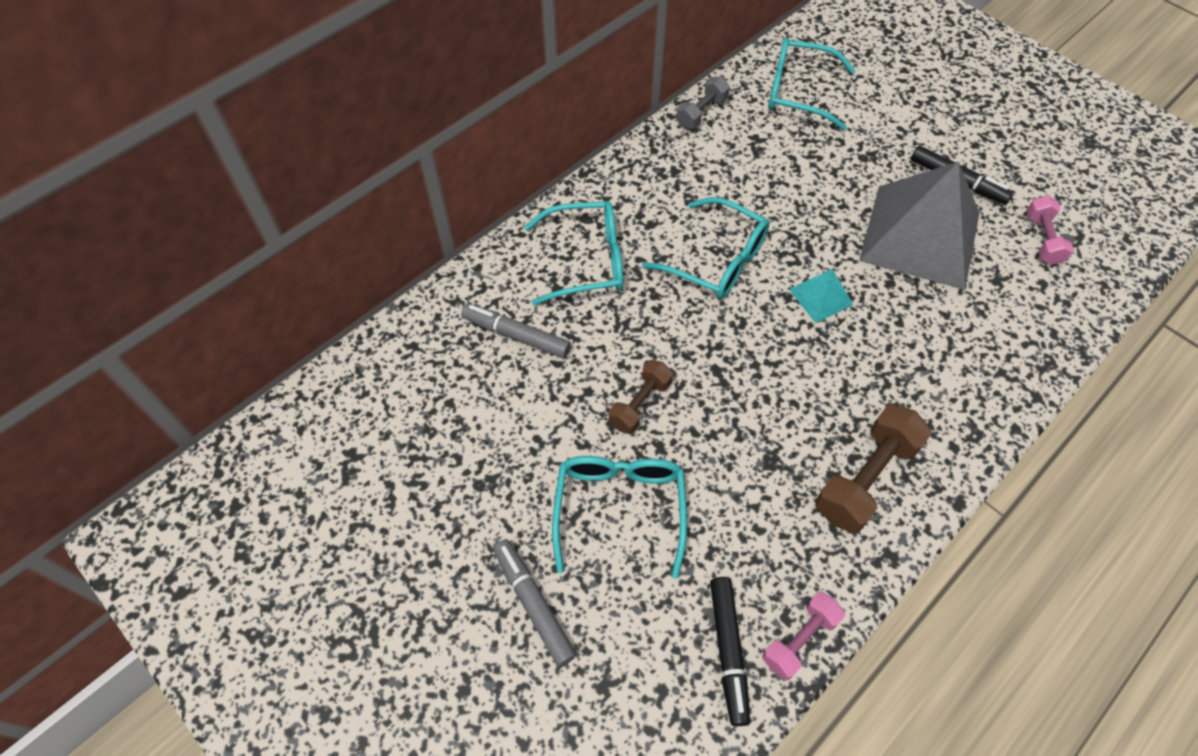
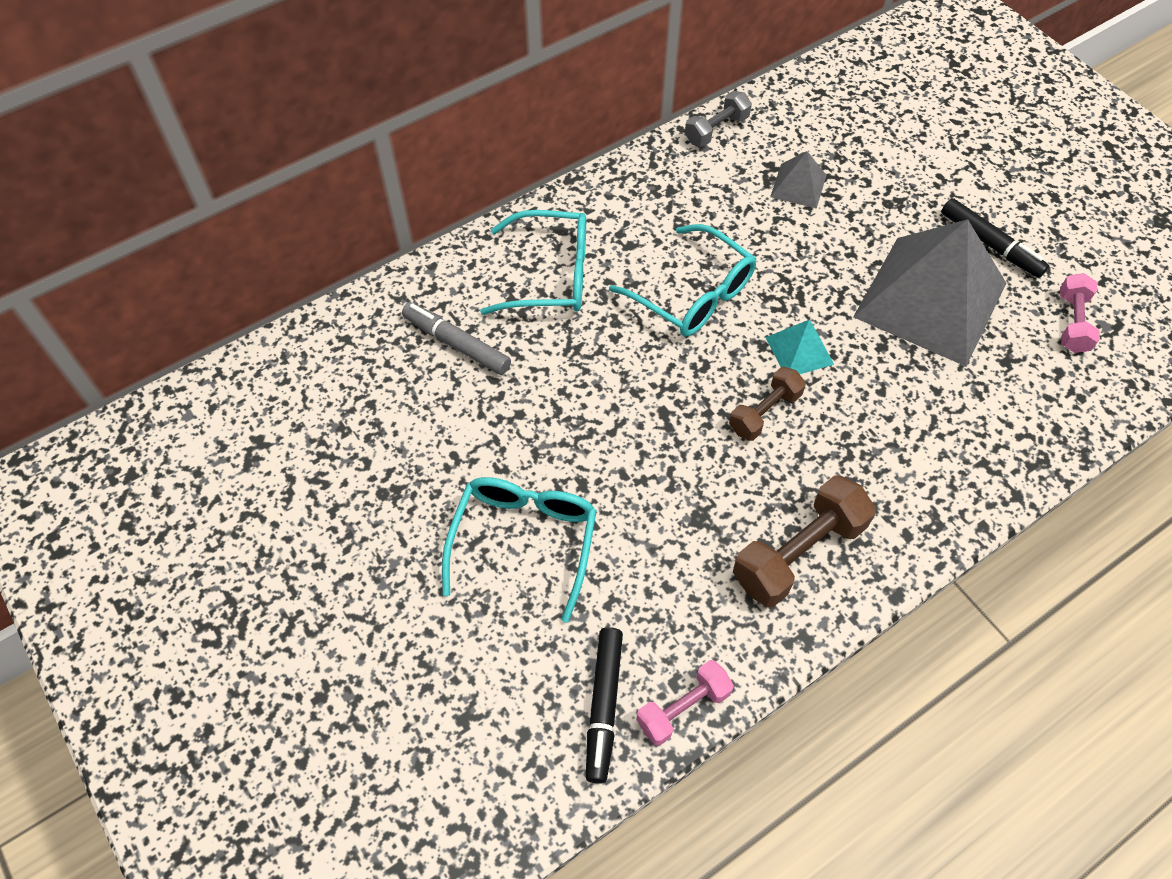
camera: 10 degrees right, 0 degrees up
(533, 604) = (411, 623): grey marker -> none
(640, 404) = (572, 436): brown dumbbell -> brown dumbbell (764, 412)
(784, 152) = (798, 186): none -> grey pyramid
(799, 93) = (833, 121): turquoise glasses -> none

